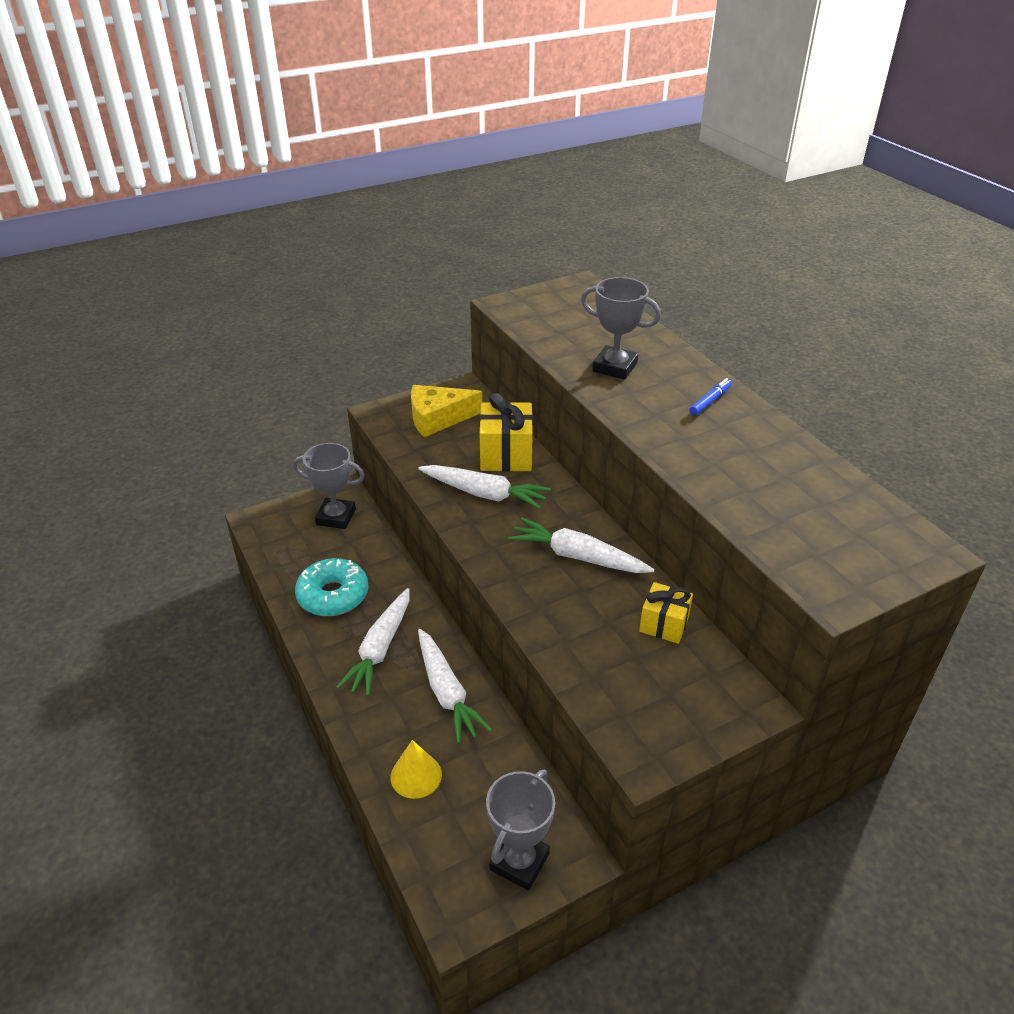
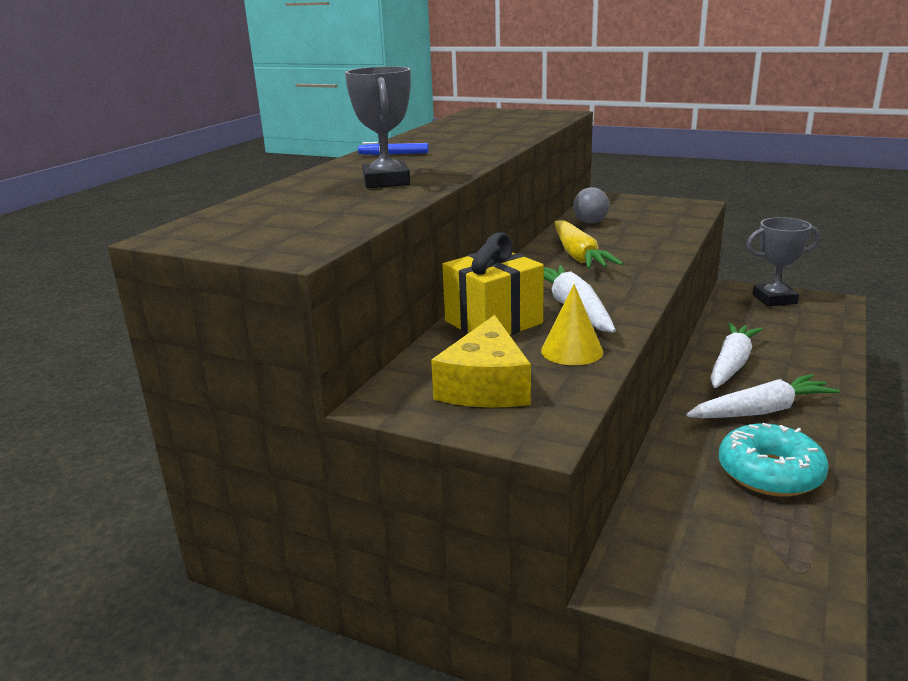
camera: 125 degrees left, 15 degrees down
(336, 517) = (675, 555): grey trophy -> none
(416, 775) = (807, 345): yellow cone -> yellow cone (572, 351)
(438, 418) = (486, 385): yellow cheese -> yellow cheese turned 60 degrees clockwise
(578, 557) = (578, 256): white carrot -> yellow carrot
(664, 624) = (590, 222): yellow gift -> grey ball

